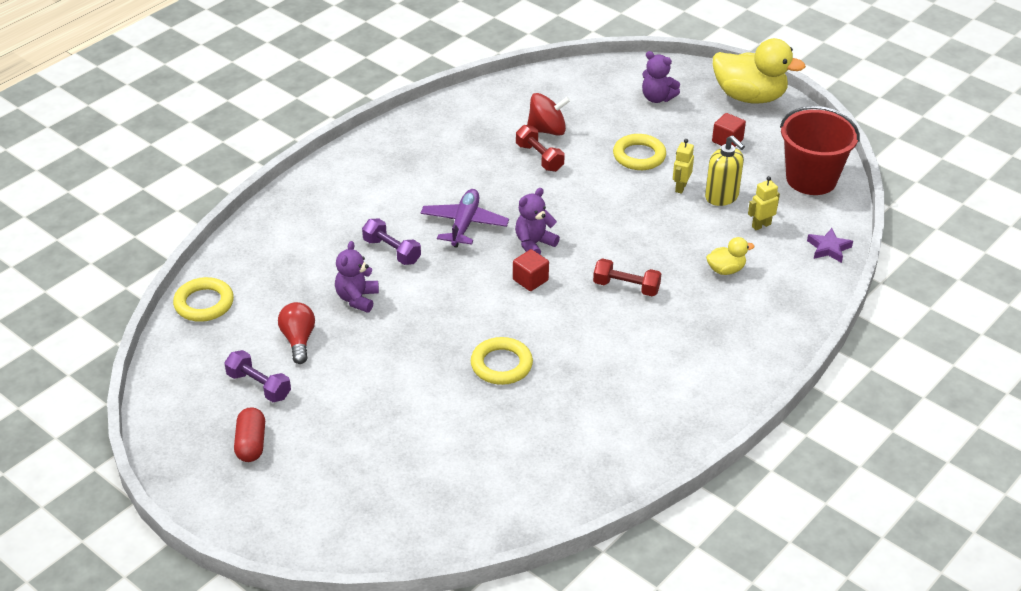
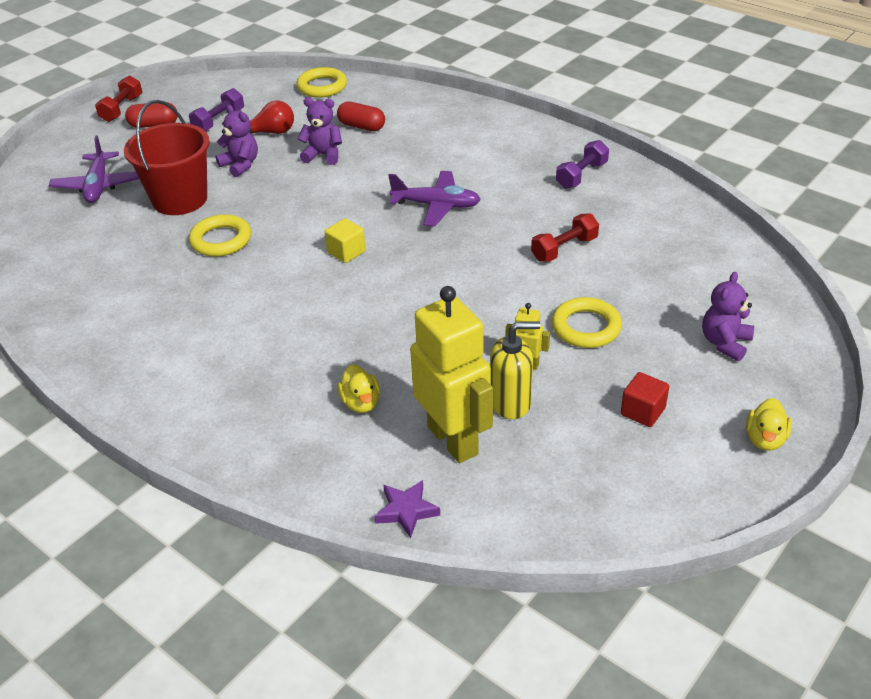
camera: 90 degrees right, 0 degrees up
(305, 272) = (361, 126): none -> red capsule
(380, 476) = (98, 186): none -> purple plane
(392, 251) = (391, 167): purple dumbbell -> purple dumbbell (581, 175)
(530, 280) = (346, 252): red cube -> yellow cube
(534, 244) = (406, 252): purple teddy bear -> purple teddy bear (240, 165)
(547, 130) = (621, 252): red spinning top -> none
(626, 287) = (332, 319): red dumbbell -> red dumbbell (122, 109)
(722, 197) = (511, 403): yellow soap dispenser -> yellow soap dispenser turned 150 degrees counterclockwise
(749, 97) = (765, 439): yellow duck -> yellow duck, size x0.47
(761, 225) = (453, 440): yellow robot -> yellow robot, size x2.29
(811, 179) = (568, 501): red bucket -> red bucket (180, 199)

